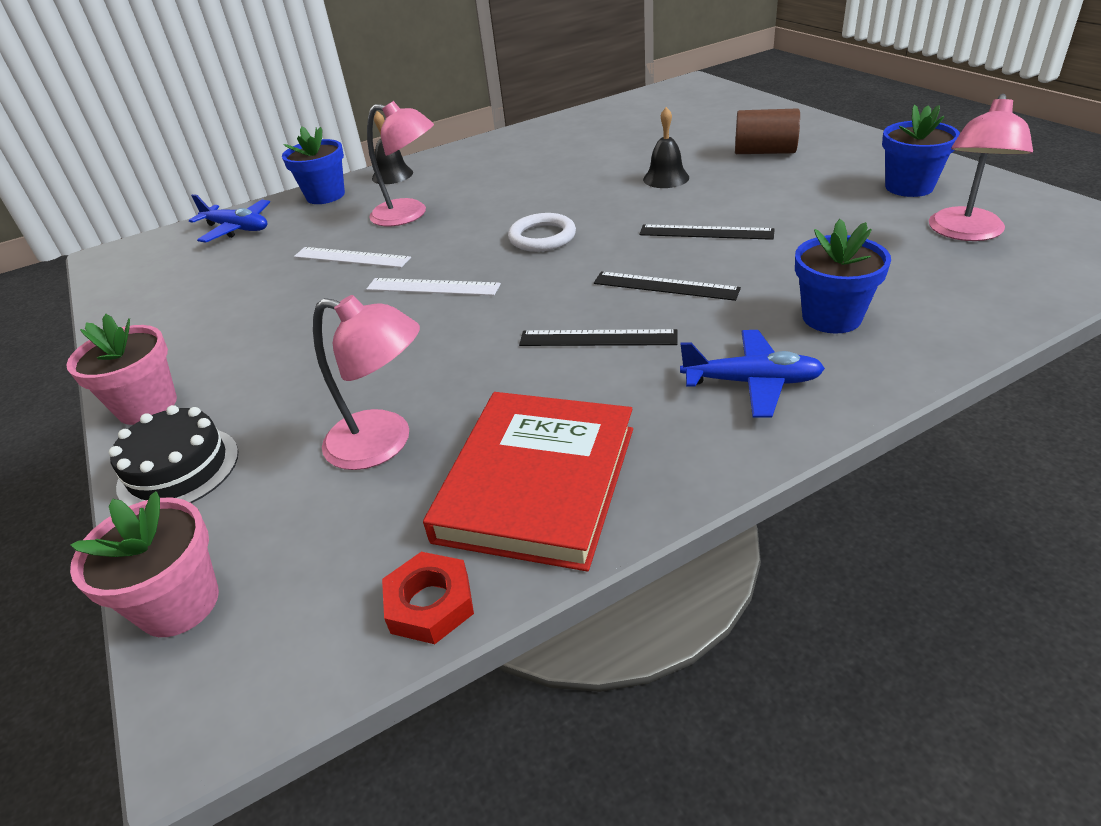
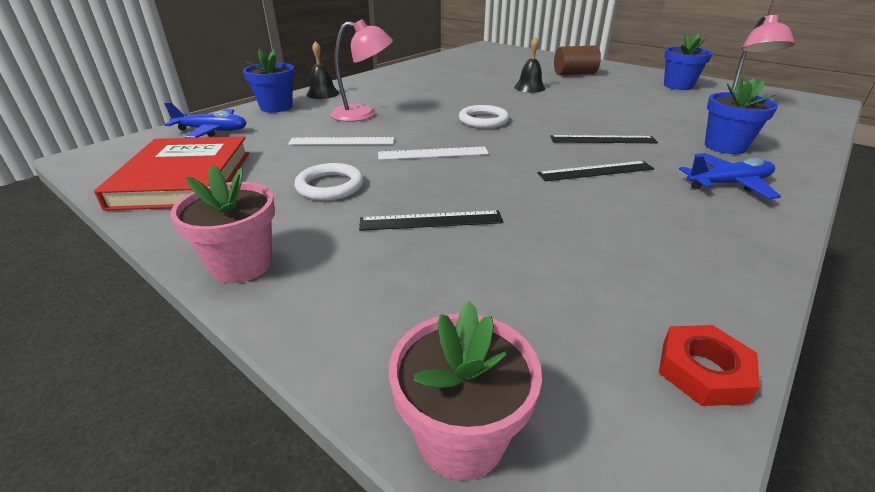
camera: 25 degrees left, 5 degrees down
(178, 469) = (331, 311): black cake -> none
(289, 322) = (330, 186): none -> white ring
(384, 443) = (514, 258): pink lamp -> none
(537, 483) = (671, 264): red book -> red book (184, 179)
(706, 232) = (591, 111): black ruler -> black ruler (431, 221)

